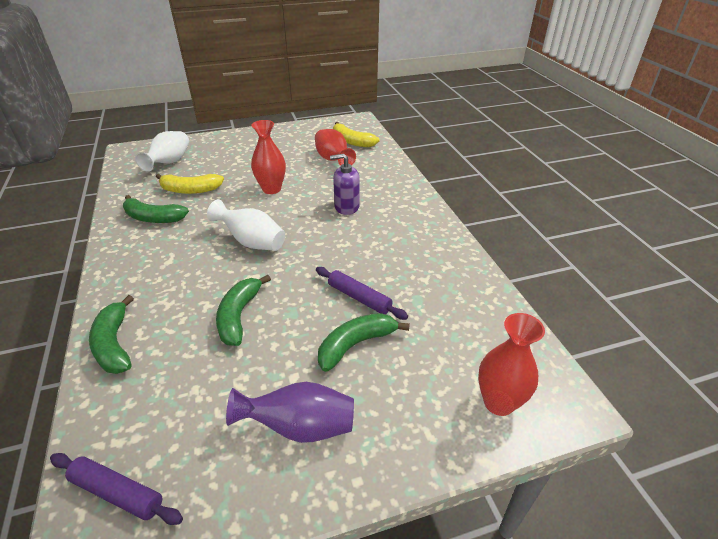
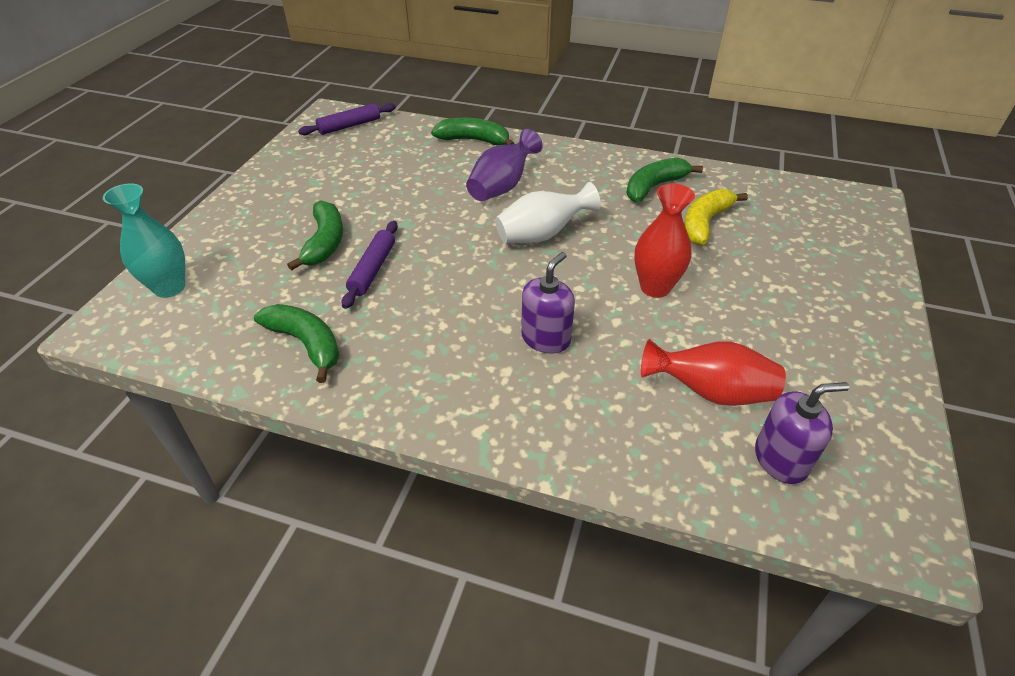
camera: 125 degrees right, 5 degrees up
(170, 162) = (803, 224): white vase -> none
(239, 316) = (436, 196): green banana -> green banana (306, 344)
(300, 427) = (297, 190): purple vase -> purple vase (502, 187)
(352, 141) = (780, 459): yellow banana -> purple soap dispenser
(359, 298) = (372, 269): purple rolling pin -> purple rolling pin turned 60 degrees counterclockwise
(498, 402) = (169, 287): red vase -> turquoise vase

